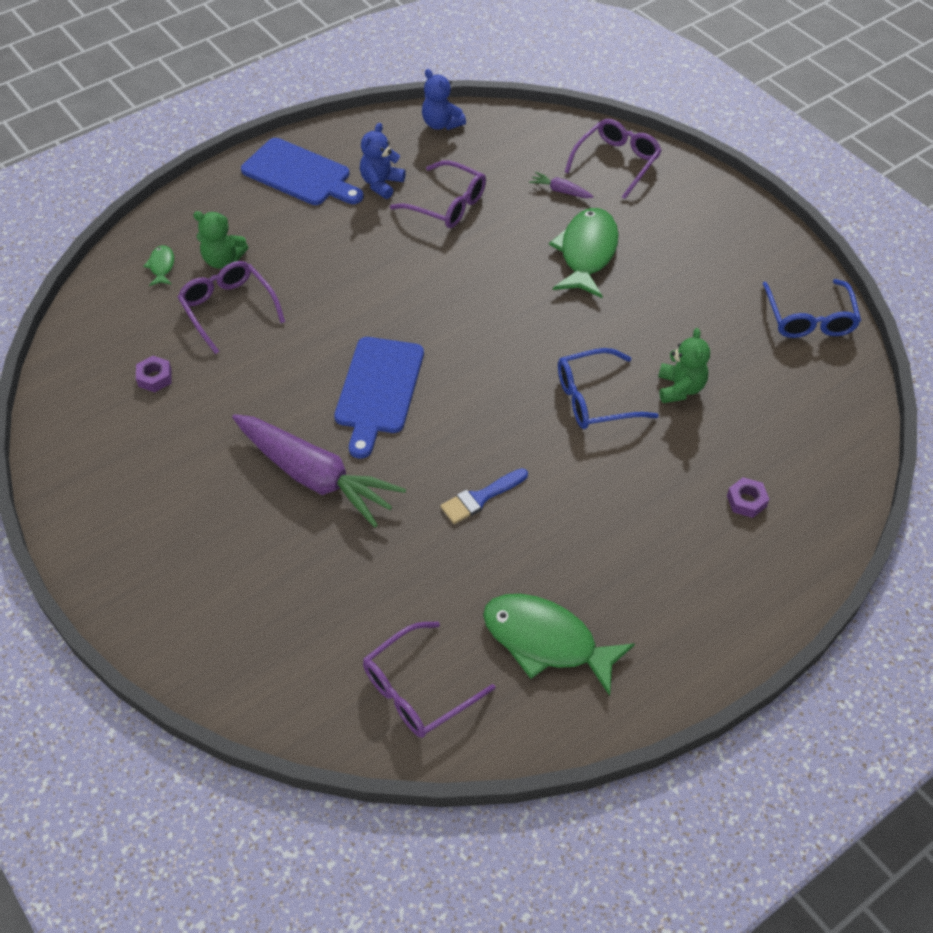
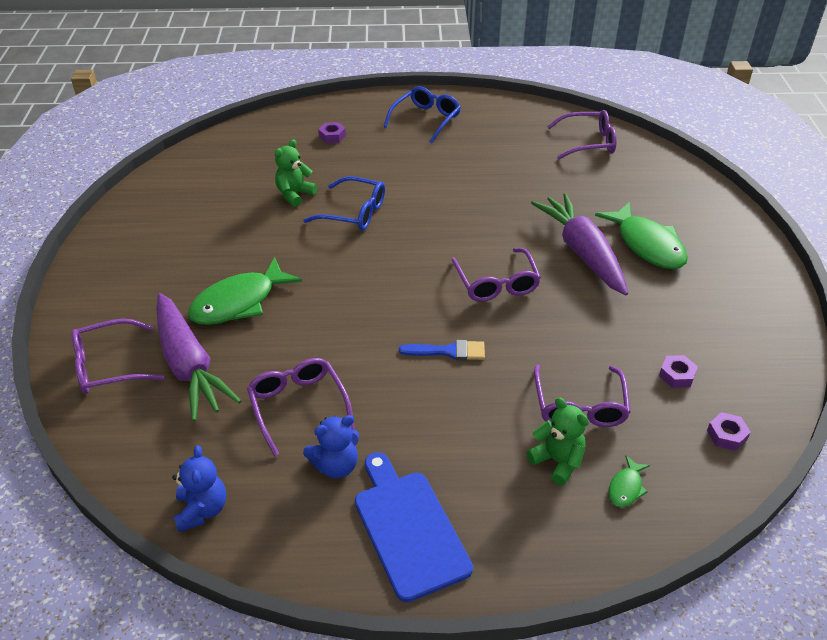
camera: 145 degrees left, 10 degrees down
(94, 343) = (726, 435): none -> purple nut
(378, 390) = (496, 283): blue cutting board -> purple glasses
(480, 498) = (481, 197): blue brush -> blue brush (448, 351)
(546, 641) = (503, 133): green fish -> green fish (647, 245)
(560, 191) = (189, 365): purple carrot -> purple carrot, size x2.50
(809, 318) = (161, 192): blue glasses -> blue glasses (425, 120)

